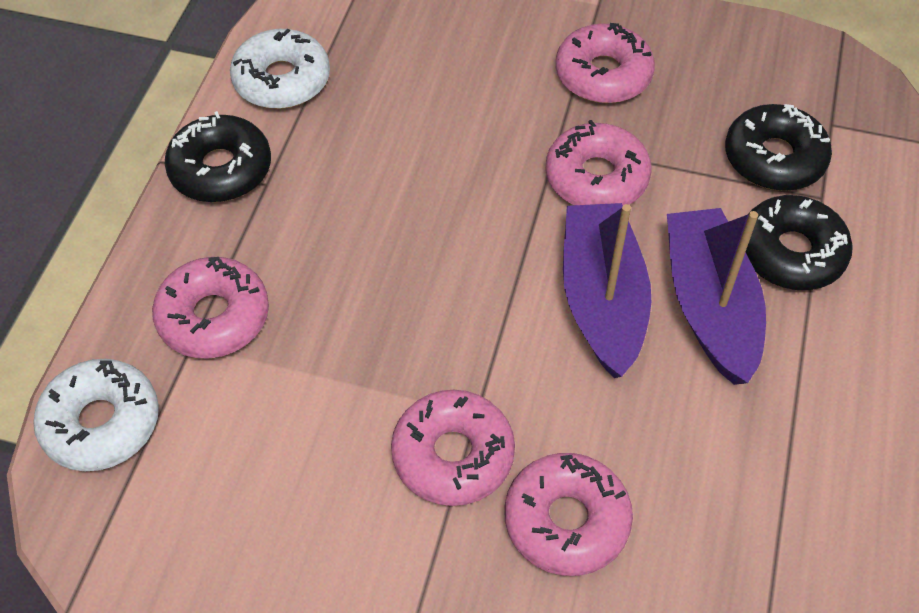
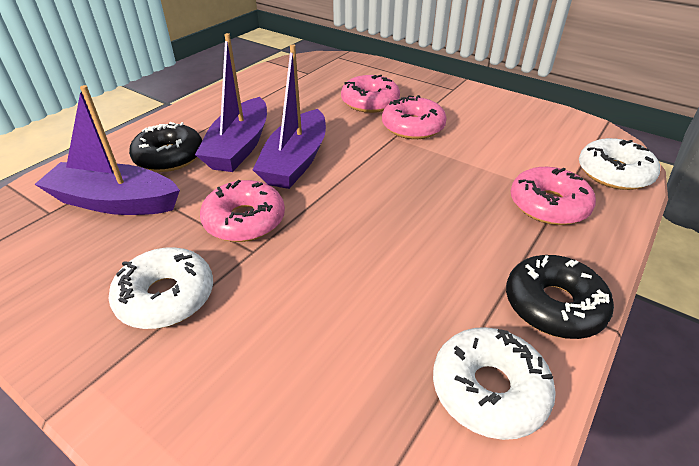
camera: 160 degrees left, 15 degrees down
(603, 75) = (166, 297): pink donut -> white donut
(774, 158) = (115, 202): black donut -> purple boat

